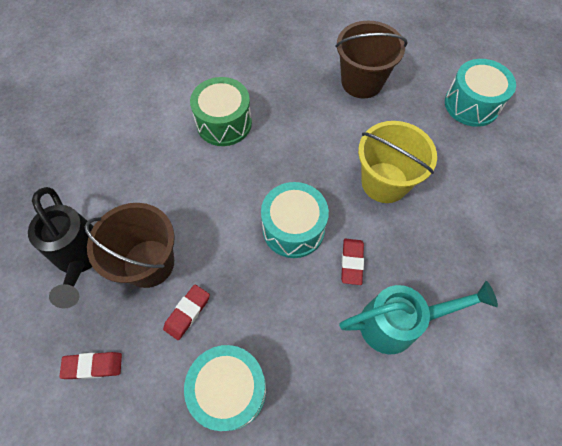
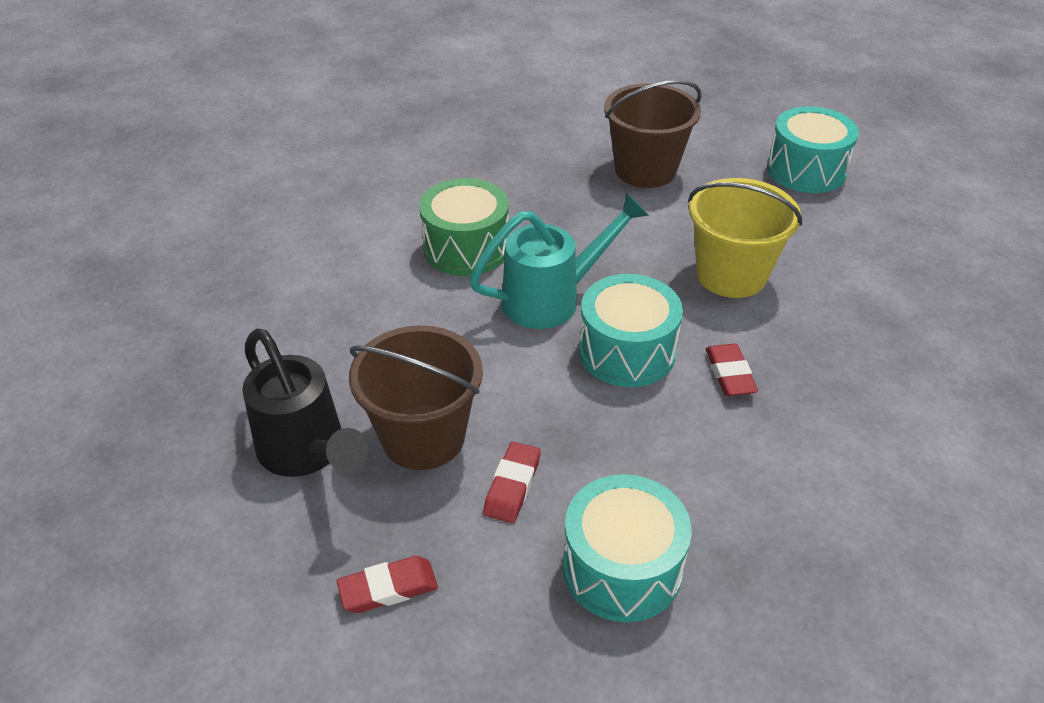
camera: 15 degrees left, 20 degrees down
(399, 323) = (830, 430): turquoise watering can -> turquoise watering can (553, 298)

